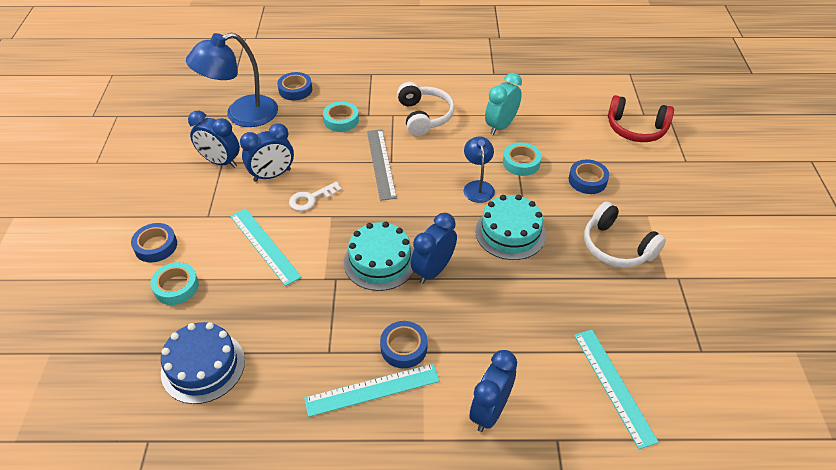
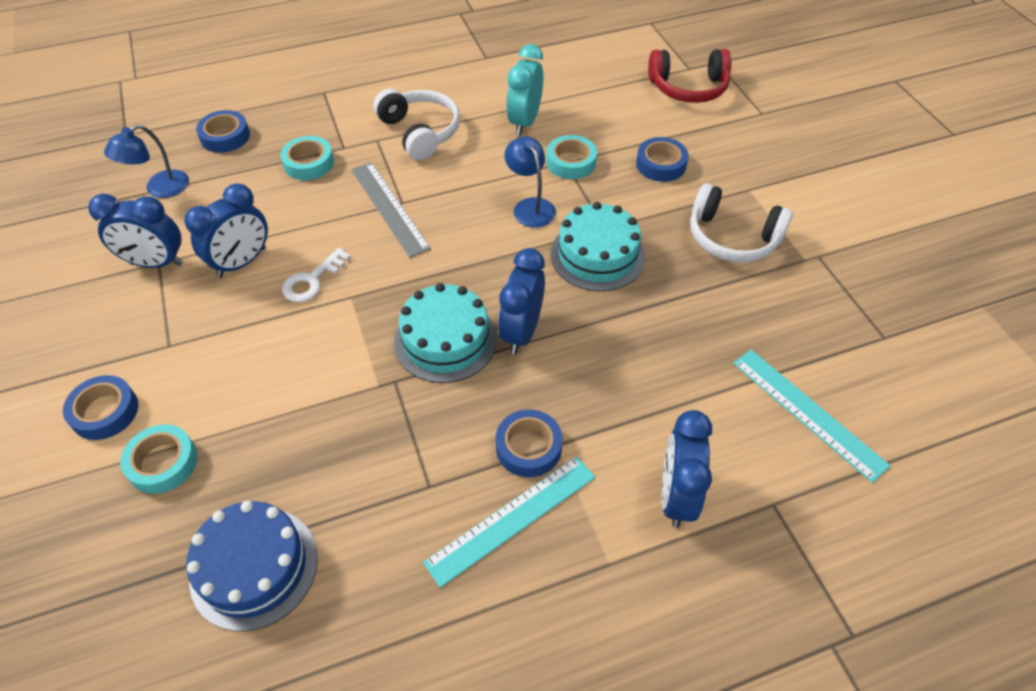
camera: 20 degrees left, 5 degrees up
(241, 115) = (160, 189): blue lamp -> blue lamp, size x0.56
(264, 245) = (272, 364): turquoise ruler -> none

